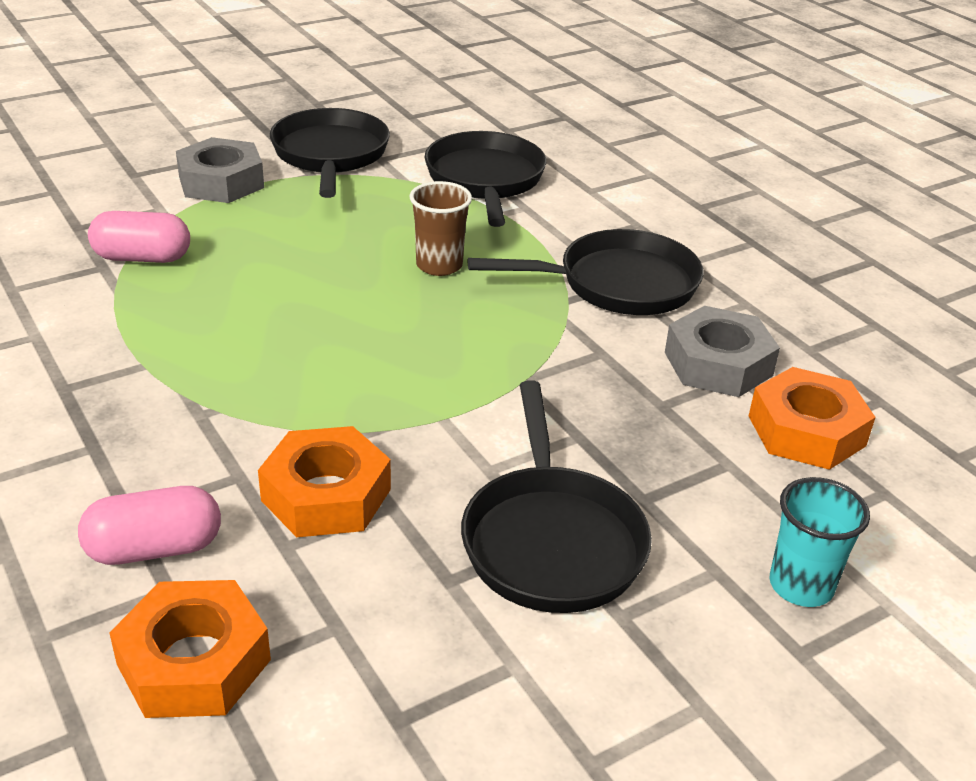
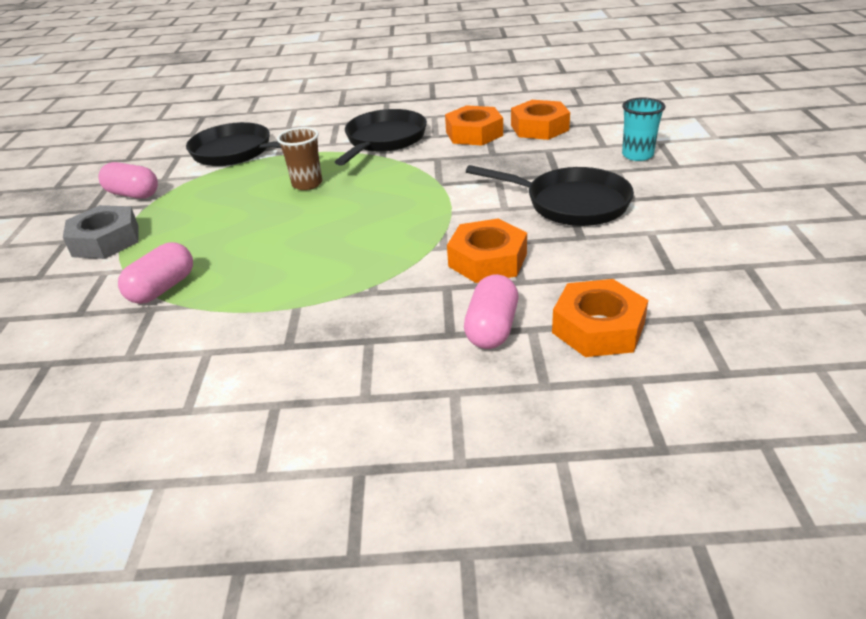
camera: 55 degrees left, 0 degrees up
(330, 155) = (133, 194): black pan -> pink capsule
(718, 364) = (474, 133): grey nut -> orange nut

